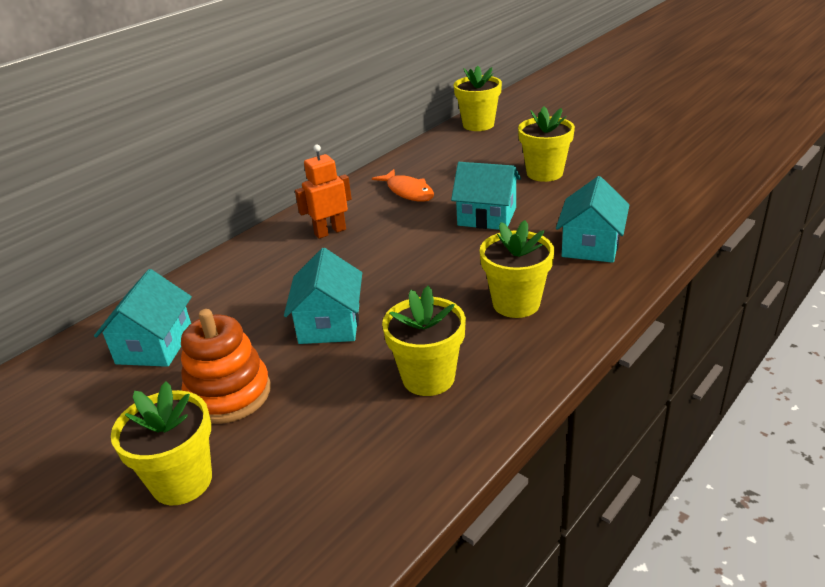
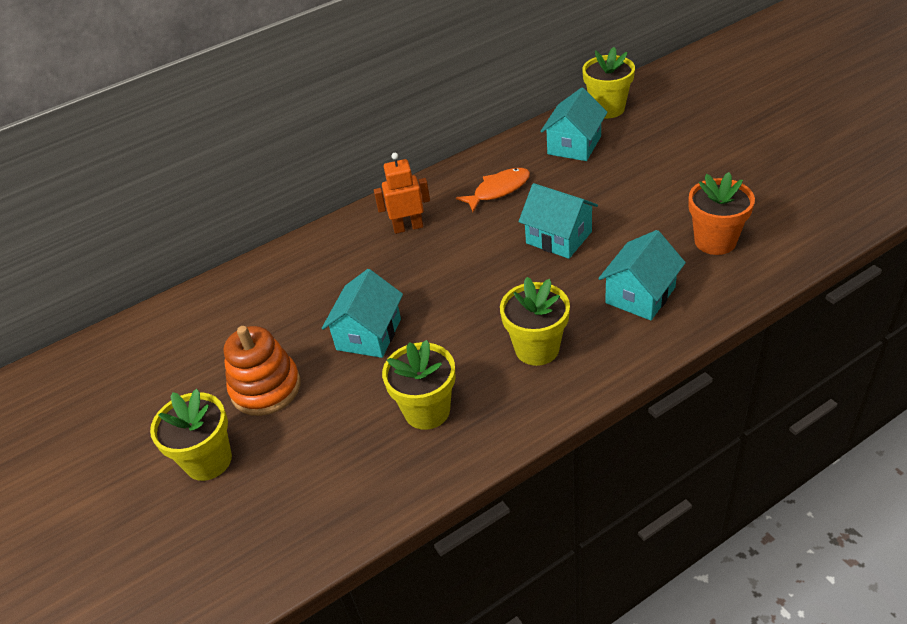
camera: 20 degrees right, 10 degrees up
(155, 346) = (225, 325): turquoise house -> turquoise house (574, 145)
(408, 191) = (498, 190): orange fish -> orange fish turned 105 degrees counterclockwise
(544, 173) = (642, 191): yellow flower pot -> none
(632, 197) = (715, 241): none -> orange flower pot

